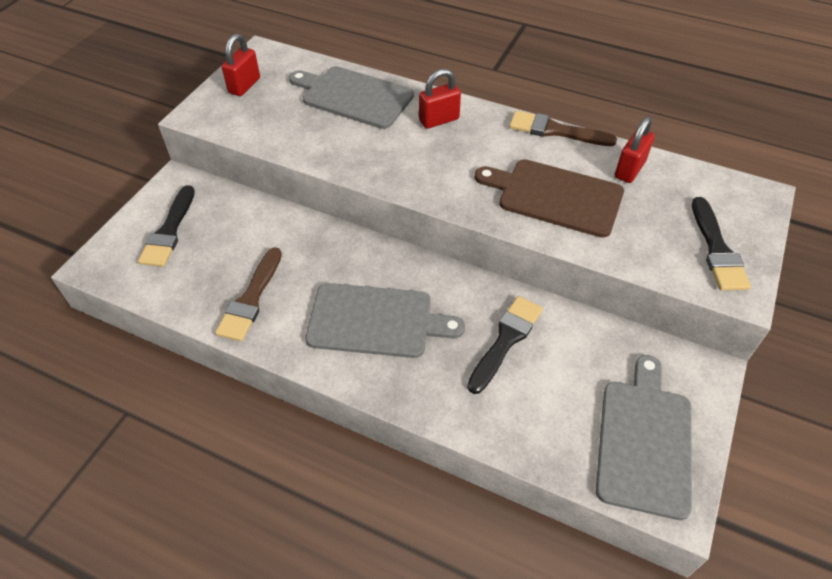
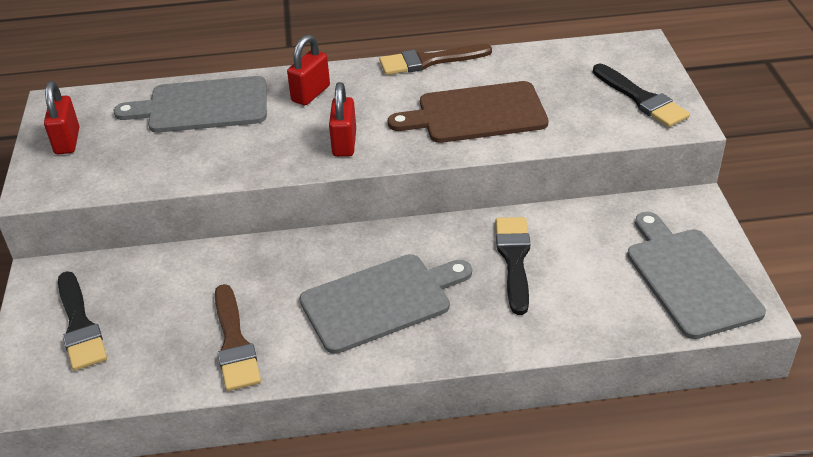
camera: 30 degrees left, 10 degrees down
(629, 170) = (521, 67): red padlock -> red padlock (344, 143)

